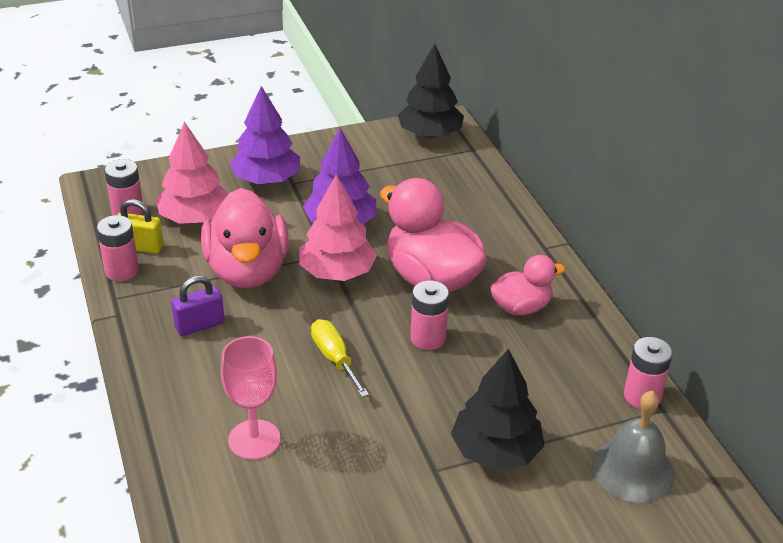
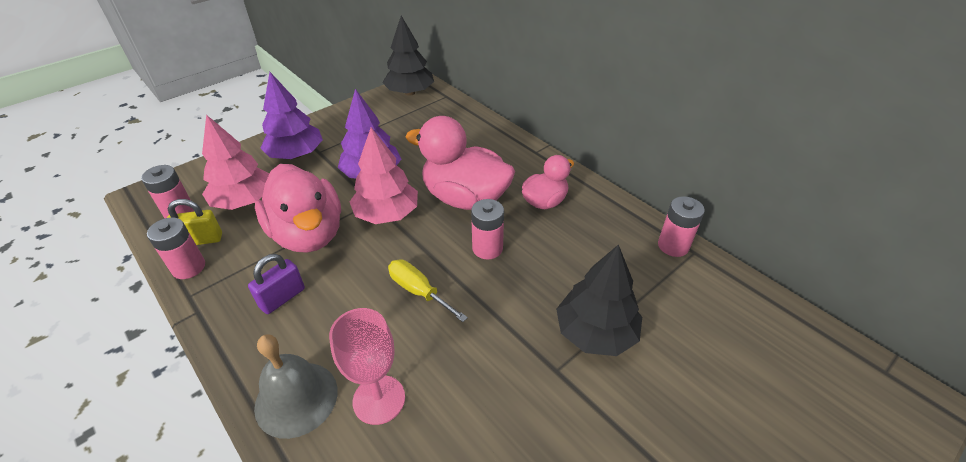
camera: 20 degrees left, 5 degrees up
(633, 470) = (707, 311): grey bell -> grey bell (296, 398)

